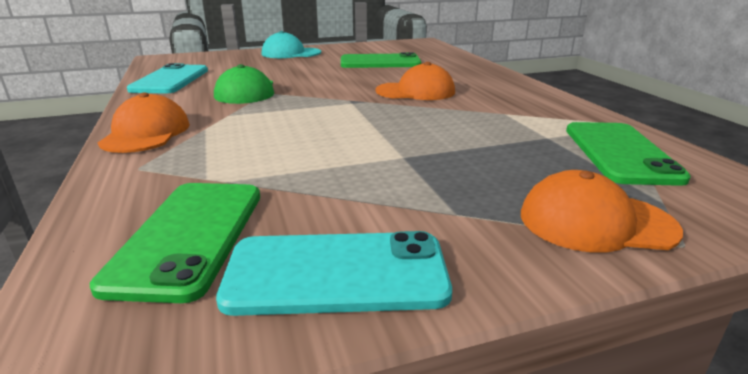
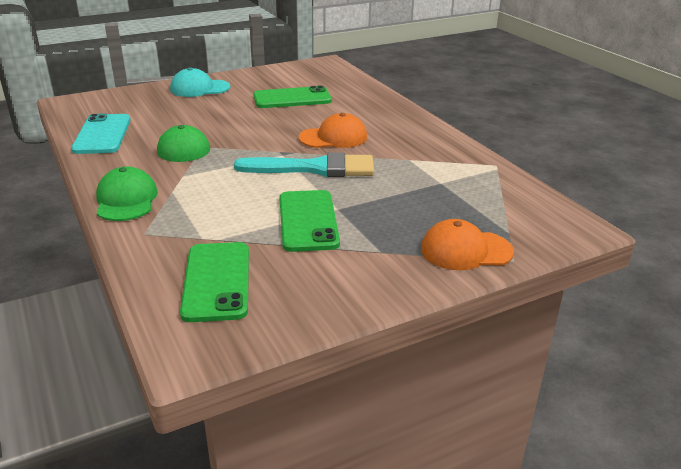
camera: 10 degrees left, 5 degrees up
(146, 133) = (126, 200): orange cap -> green cap
(336, 273) = (317, 295): turquoise phone -> none
(385, 116) = (314, 168): none -> turquoise brush
(620, 153) = (490, 194): green phone -> green phone (308, 221)

